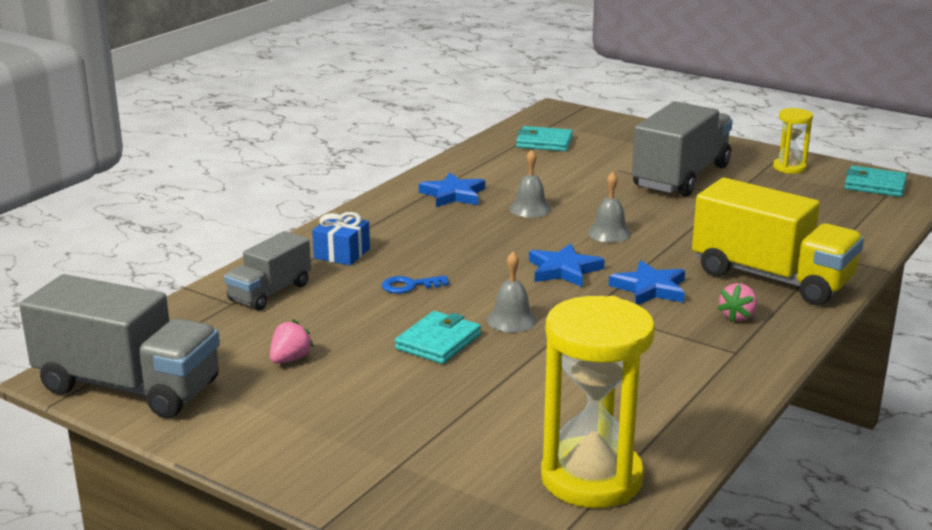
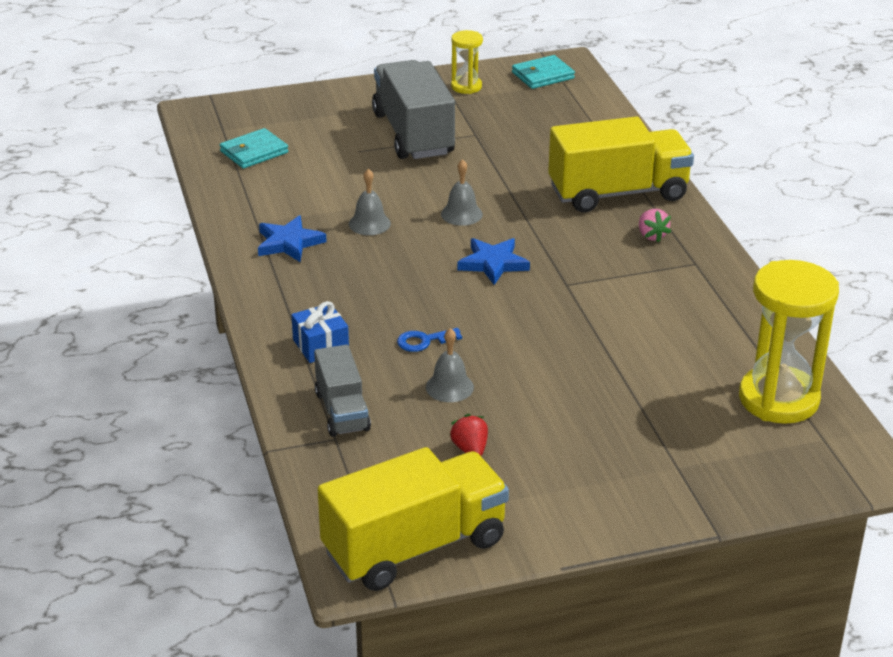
camera: 50 degrees left, 10 degrees up
(128, 387) = (414, 547): grey truck -> yellow truck
(290, 359) = (470, 449): pink strawberry -> red strawberry
(409, 286) = (424, 341): blue key -> blue key turned 45 degrees clockwise
(438, 342) = (530, 371): turquoise wallet -> none
(511, 320) = (539, 324): grey bell -> grey bell (449, 387)
(650, 288) = (569, 245): blue star -> none

